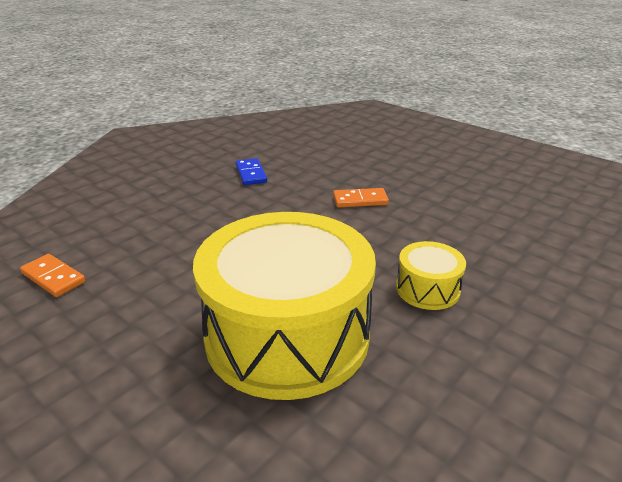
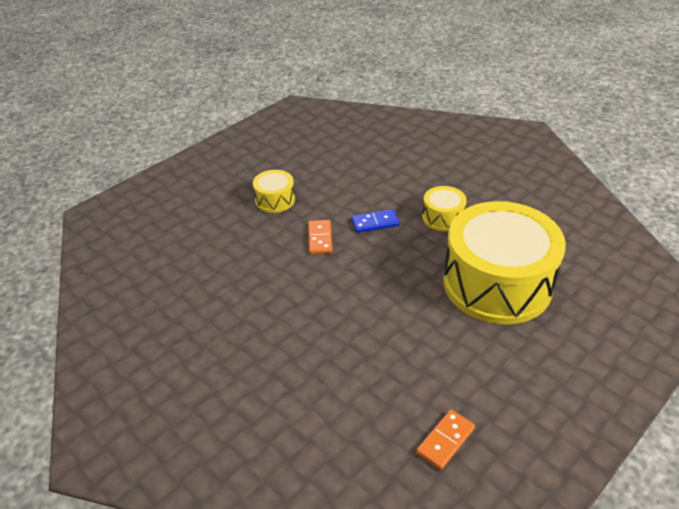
camera: 85 degrees left, 10 degrees up
(251, 174) = (252, 312): blue domino -> blue domino (375, 223)
(419, 173) = (275, 200): none -> yellow drum

